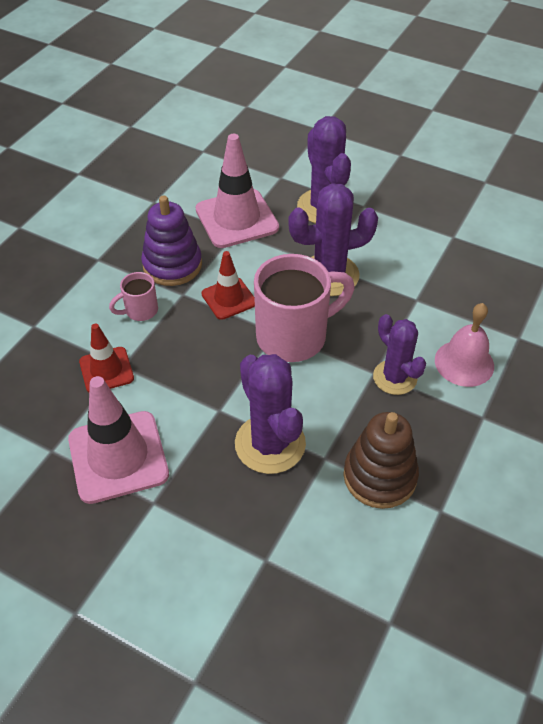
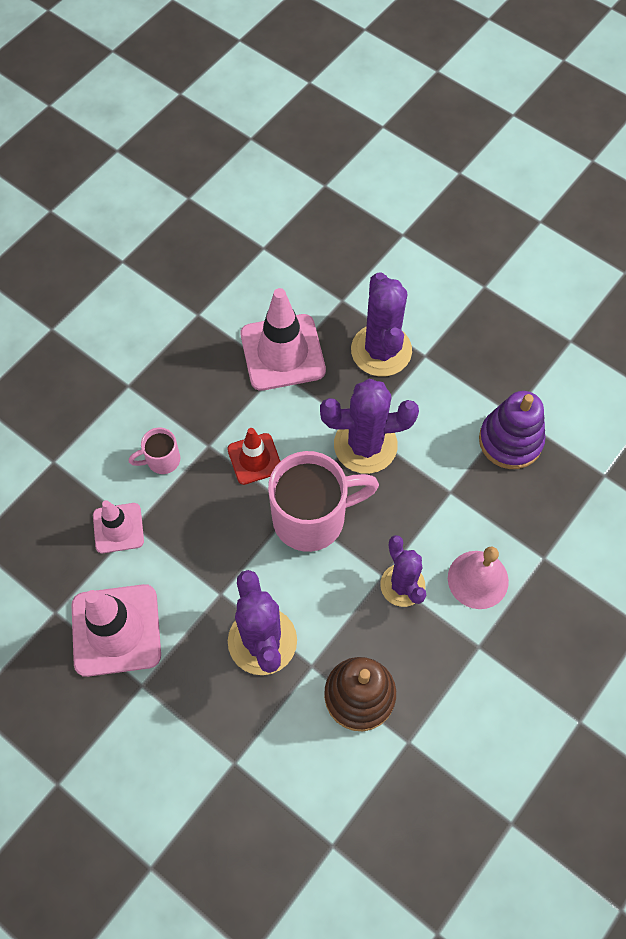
camera: 10 degrees right, 15 degrees up
(106, 370) = (118, 528): red traffic cone -> pink traffic cone
(172, 265) = (204, 405): purple stacking toy -> purple stacking toy (510, 440)

